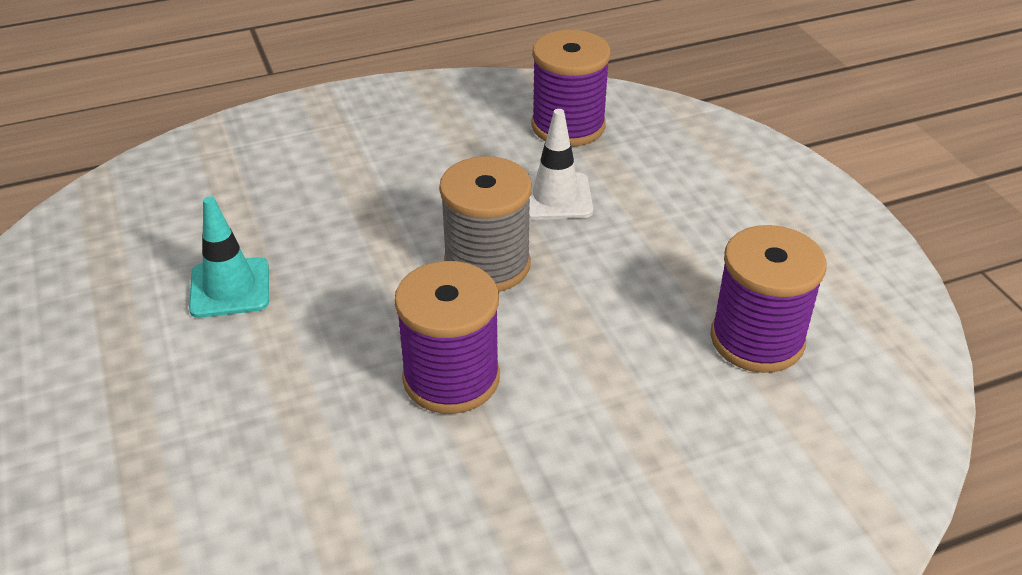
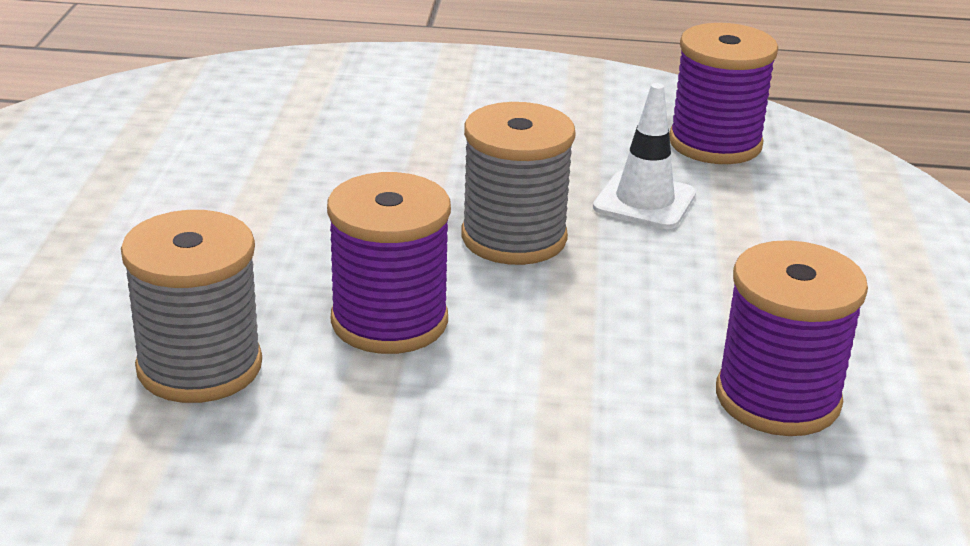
camera: 25 degrees right, 10 degrees down
(230, 288) = (234, 182): turquoise traffic cone -> none
(337, 480) = (199, 366): none -> grey spool

